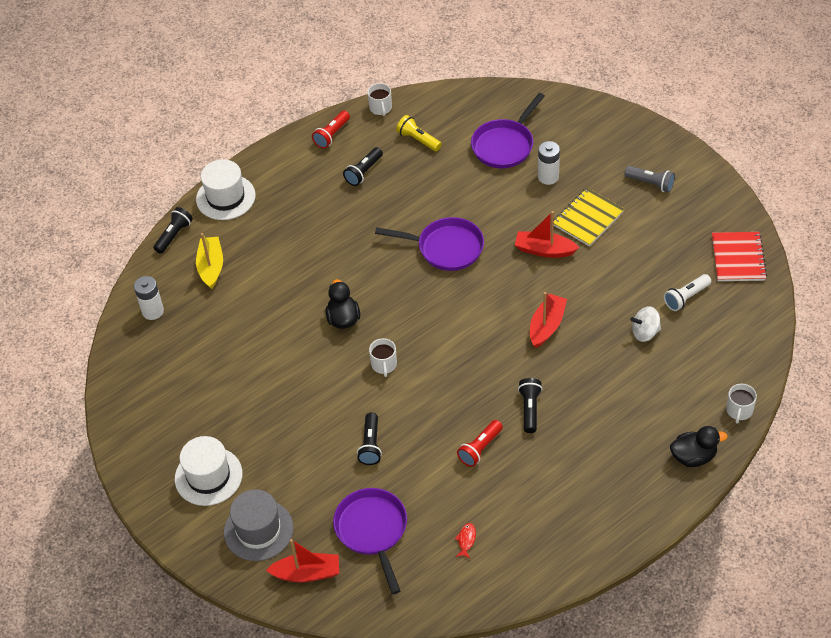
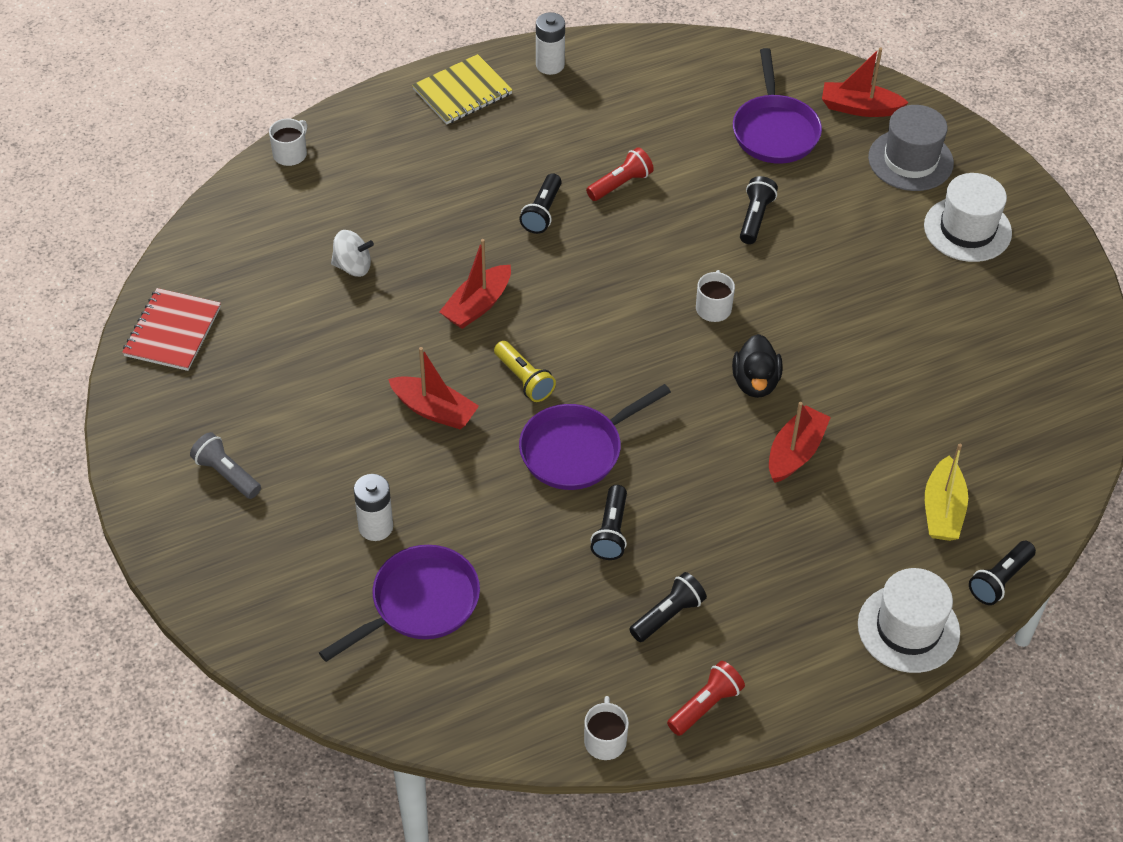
camera: 170 degrees left, 0 degrees up
(153, 311) = (1037, 462): white battery -> white battery (550, 65)
(308, 279) = (795, 452): none -> red boat
(409, 207) = (611, 531): none -> black flashlight
(418, 140) = (559, 654): yellow flashlight -> yellow flashlight (524, 379)
(446, 248) = (576, 450): purple pan -> purple pan turned 60 degrees counterclockwise
(466, 540) = (669, 99): red fish -> none
(588, 218) = (348, 442): yellow notebook -> yellow notebook (462, 92)
(686, 297) = (274, 297): white flashlight -> none
(693, 457) = (372, 120): black duck -> none

